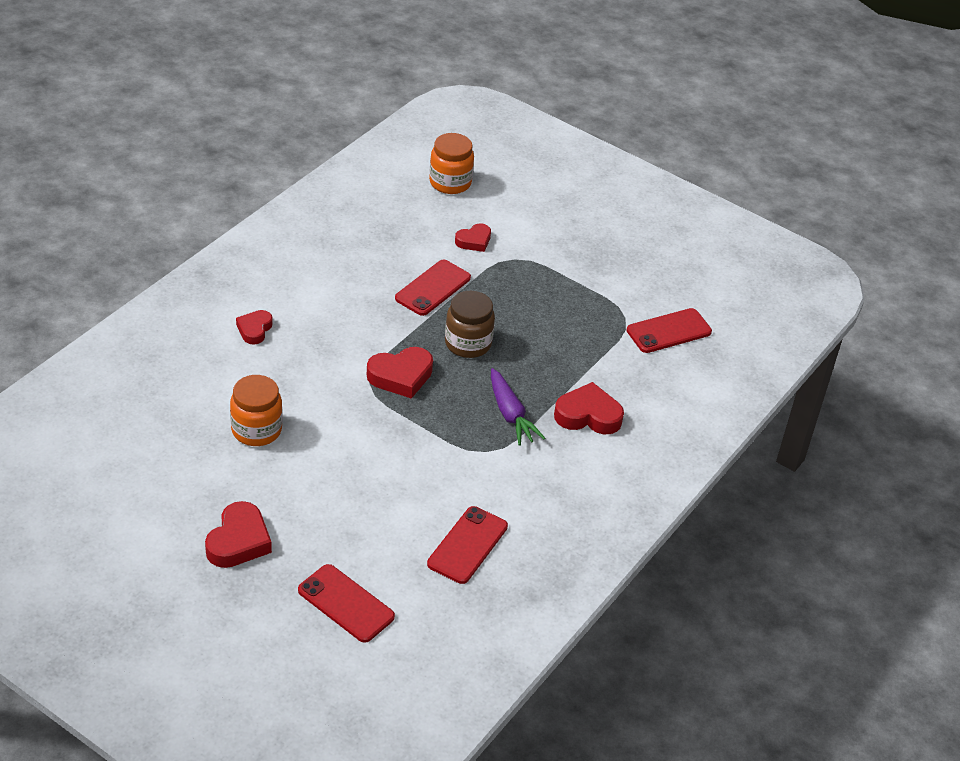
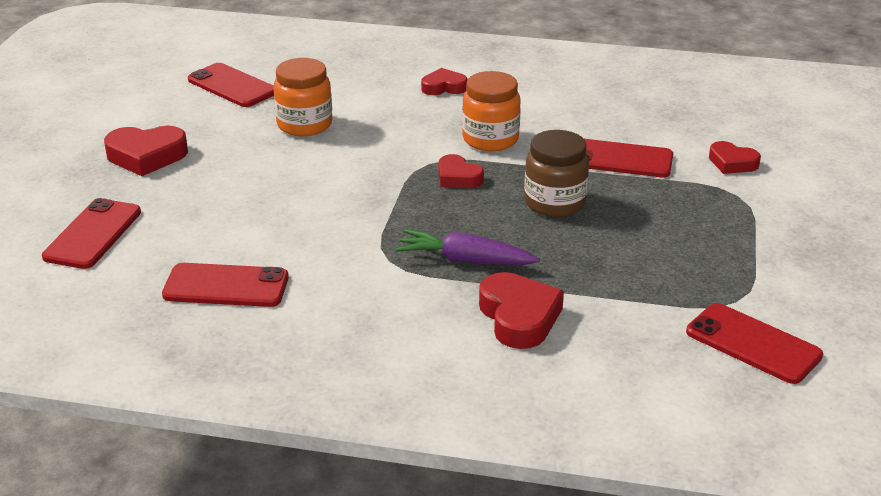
camera: 70 degrees right, 10 degrees down
(148, 452) = (232, 86): none -> red phone
(401, 376) = (458, 177): red heart -> red heart, size x0.63
(450, 182) = (809, 124): orange jar -> orange jar (490, 139)
(510, 414) = (465, 260): purple carrot -> purple carrot turned 60 degrees clockwise

